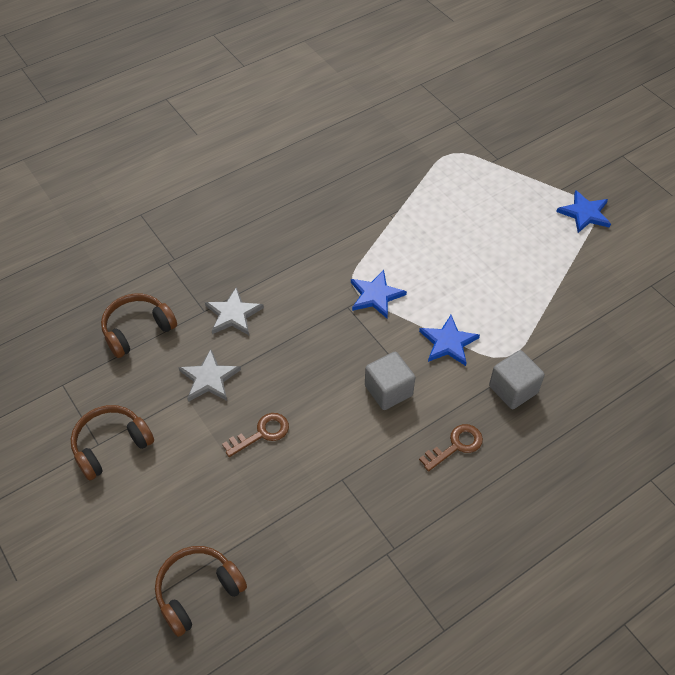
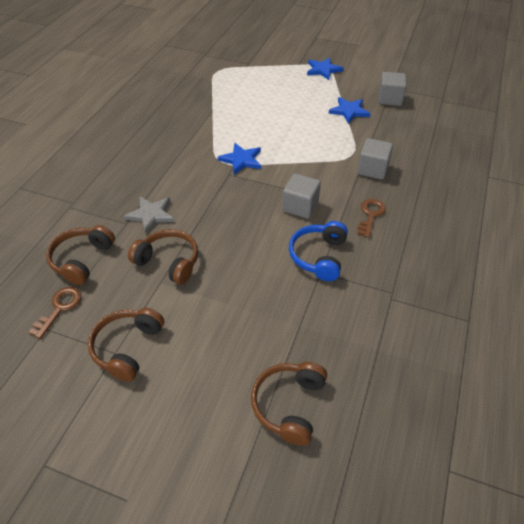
camera: 35 degrees left, 5 degrees down
(209, 378) = (168, 262): grey star -> brown headphones
(261, 433) = (239, 275): brown key -> brown key (60, 308)
(355, 461) = (318, 256): none -> blue headphones
(448, 342) = (311, 164): blue star -> blue star (349, 111)
(631, 301) = (389, 99): none -> grey cube

